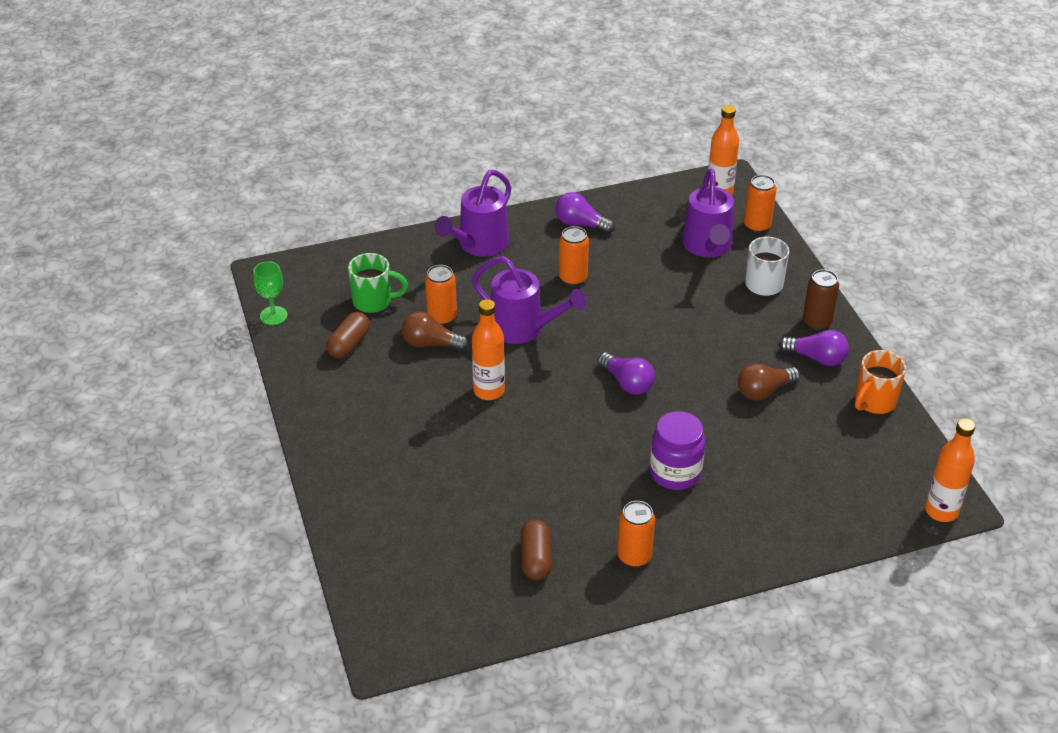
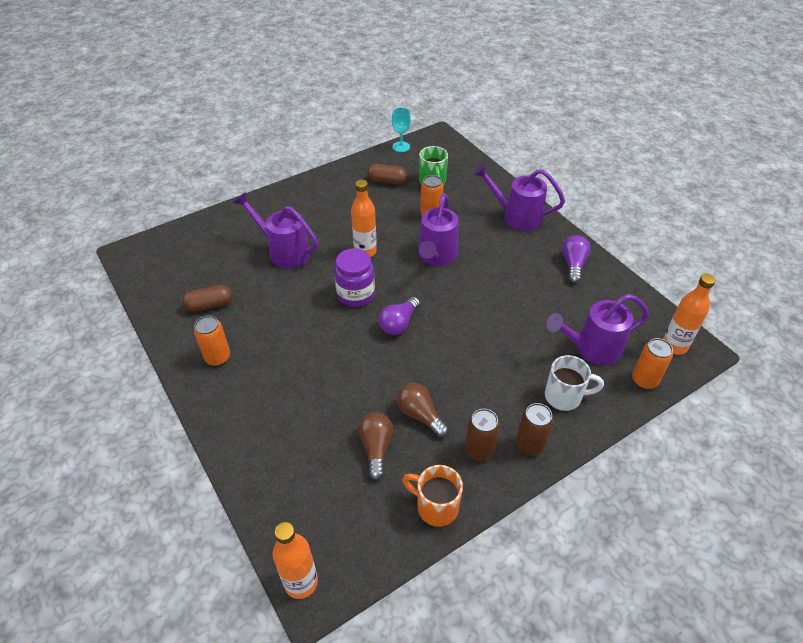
camera: 75 degrees right, 5 degrees up
(273, 315) = (401, 147): green goblet -> turquoise goblet
(431, 344) = (402, 215): brown light bulb -> brown light bulb (376, 448)
(456, 471) = (284, 251): none -> purple watering can
(573, 278) = (506, 272): orange can -> none
(675, 473) = (307, 368): purple jar -> purple jar (356, 295)
(816, 358) = (479, 450): purple light bulb -> brown can

